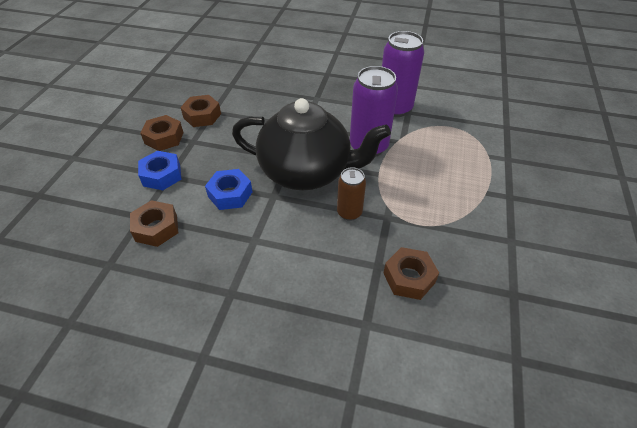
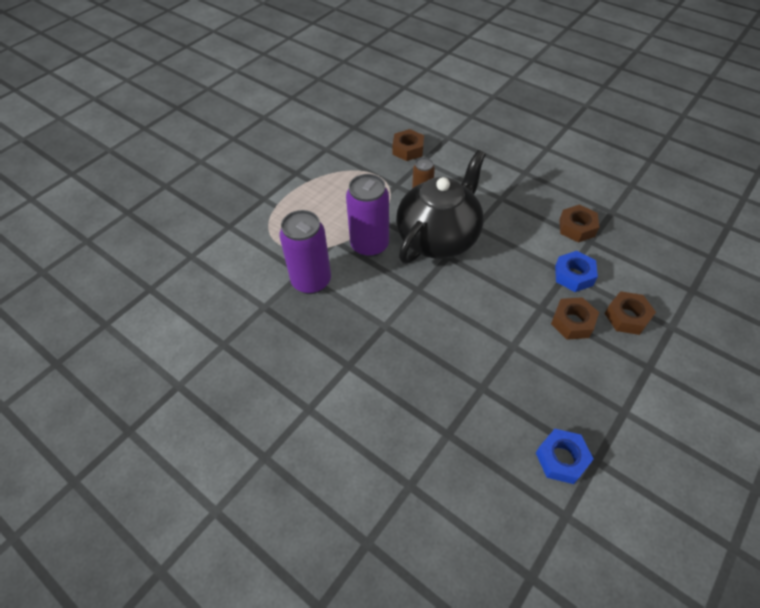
camera: 155 degrees left, 5 degrees up
(202, 116) = (526, 342): brown nut -> brown nut (627, 317)
(230, 194) = (512, 238): blue nut -> blue nut (561, 459)
(307, 172) = (439, 238): black teapot -> black teapot turned 90 degrees clockwise

